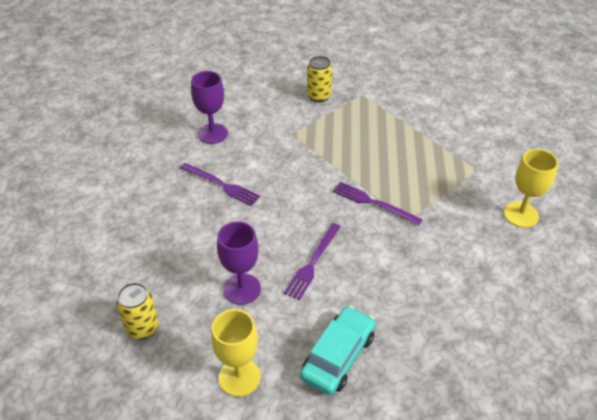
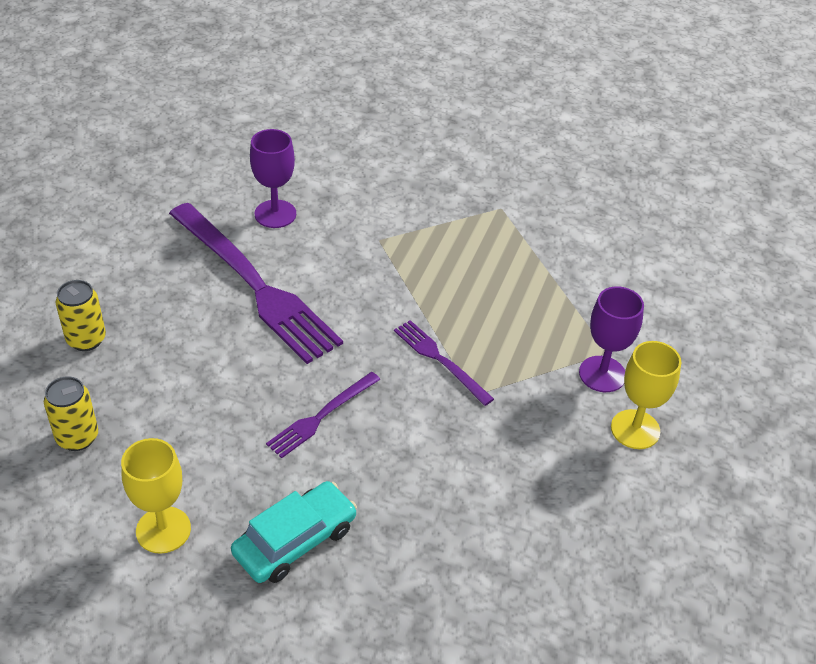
camera: 15 degrees right, 0 degrees up
(221, 185) = (255, 285): purple fork -> purple fork, size x2.06
(242, 289) = (217, 424): purple goblet -> purple goblet (602, 374)
(319, 96) = (440, 196): yellow can -> yellow can (86, 339)

